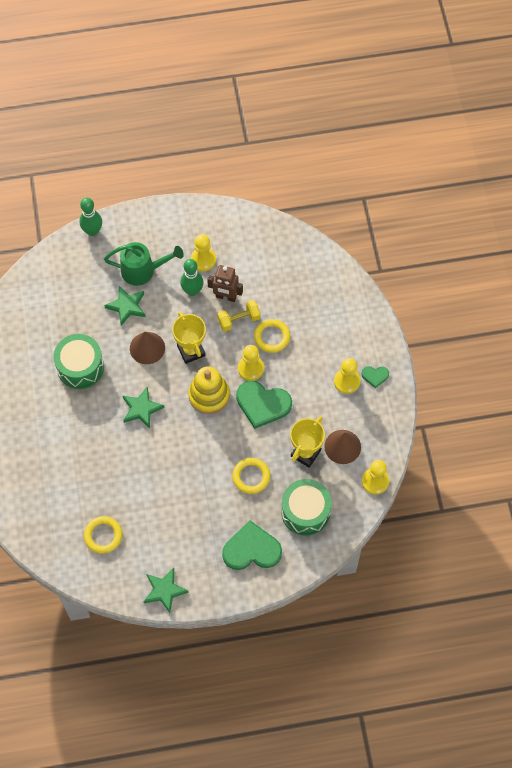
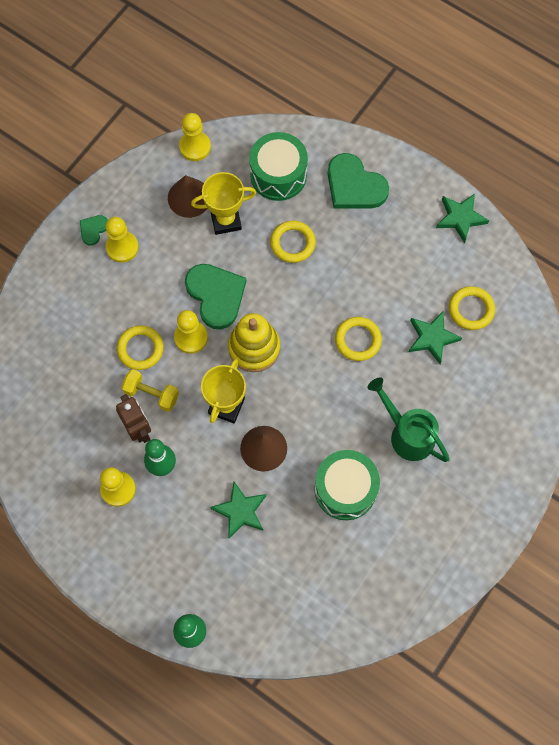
camera: 135 degrees left, 5 degrees up
(141, 409) = (327, 393): green star -> green star (432, 338)
(143, 271) = (186, 535): green watering can -> green watering can (407, 433)
(153, 454) = (358, 340): none -> yellow ring
(375, 376) = (93, 230): green heart -> green heart turned 105 degrees counterclockwise

